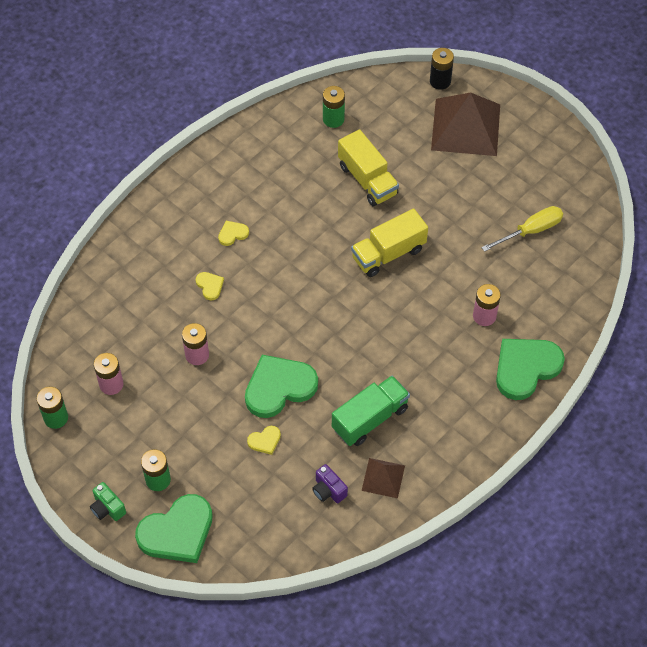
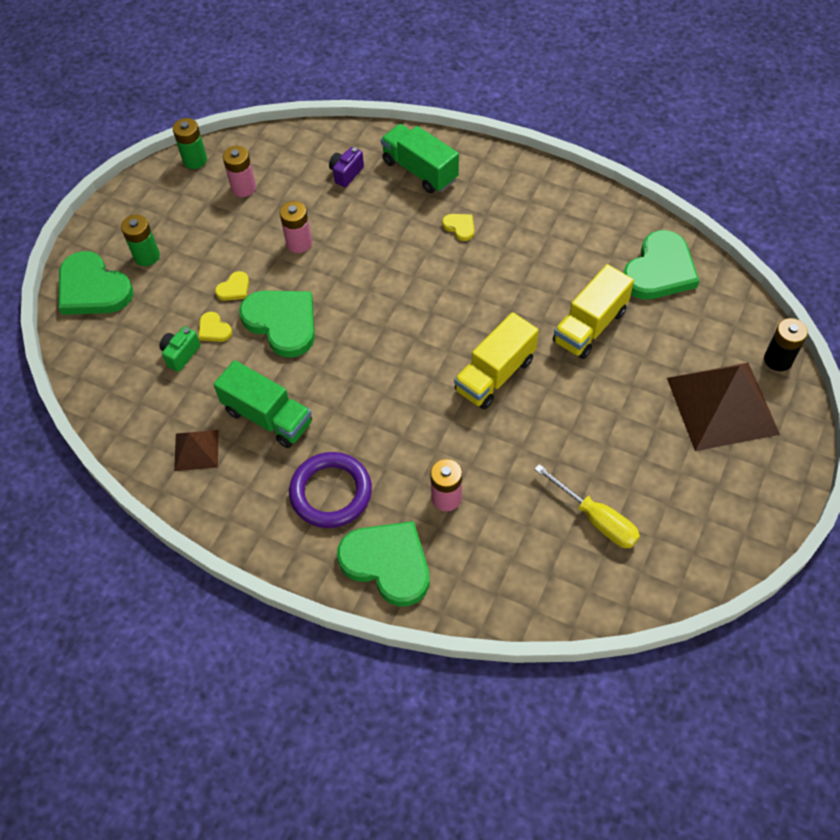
camera: 75 degrees right, 0 degrees up
(107, 508) = (107, 228): green camera -> green camera (181, 354)
(156, 244) = (420, 170): none -> green truck
(210, 286) = (386, 228): yellow heart -> yellow heart (234, 288)
(328, 490) = (168, 403): purple camera -> purple camera (346, 173)
(333, 119) = (659, 270): green battery -> green heart
(388, 253) = (495, 375): yellow truck -> yellow truck turned 90 degrees counterclockwise
(455, 390) = (331, 492): none -> purple ring

